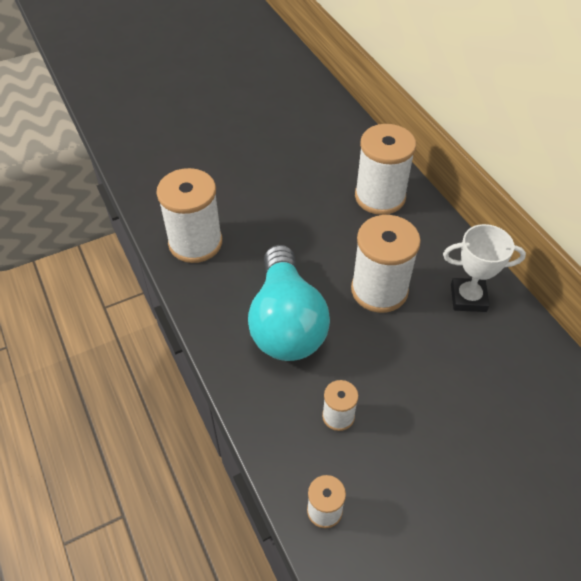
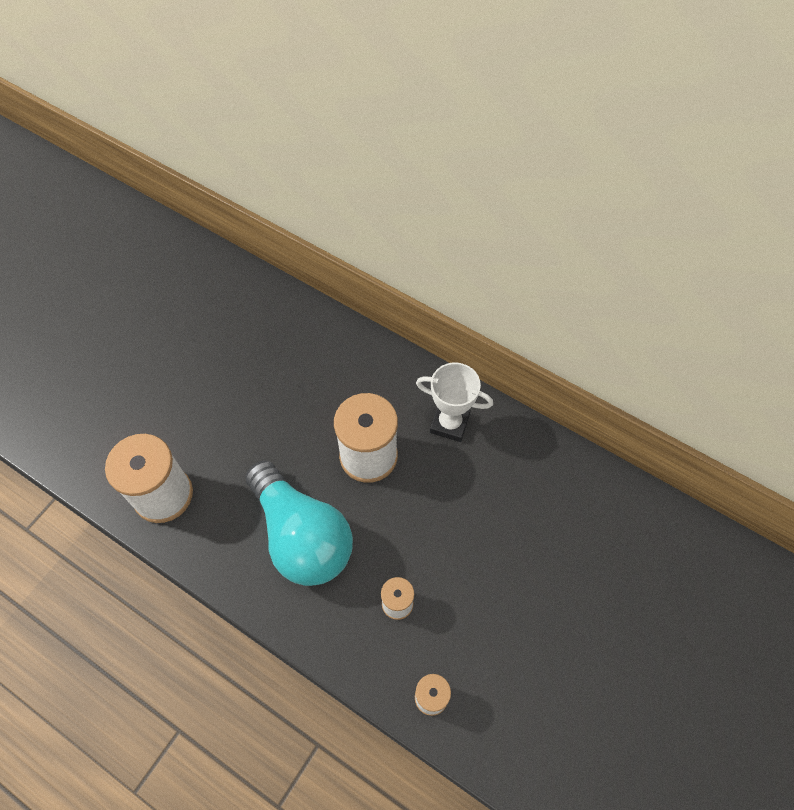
camera: 30 degrees left, 10 degrees up
(380, 197) = (317, 351): white spool -> none
(468, 298) = (449, 423): white trophy -> white trophy turned 45 degrees clockwise

